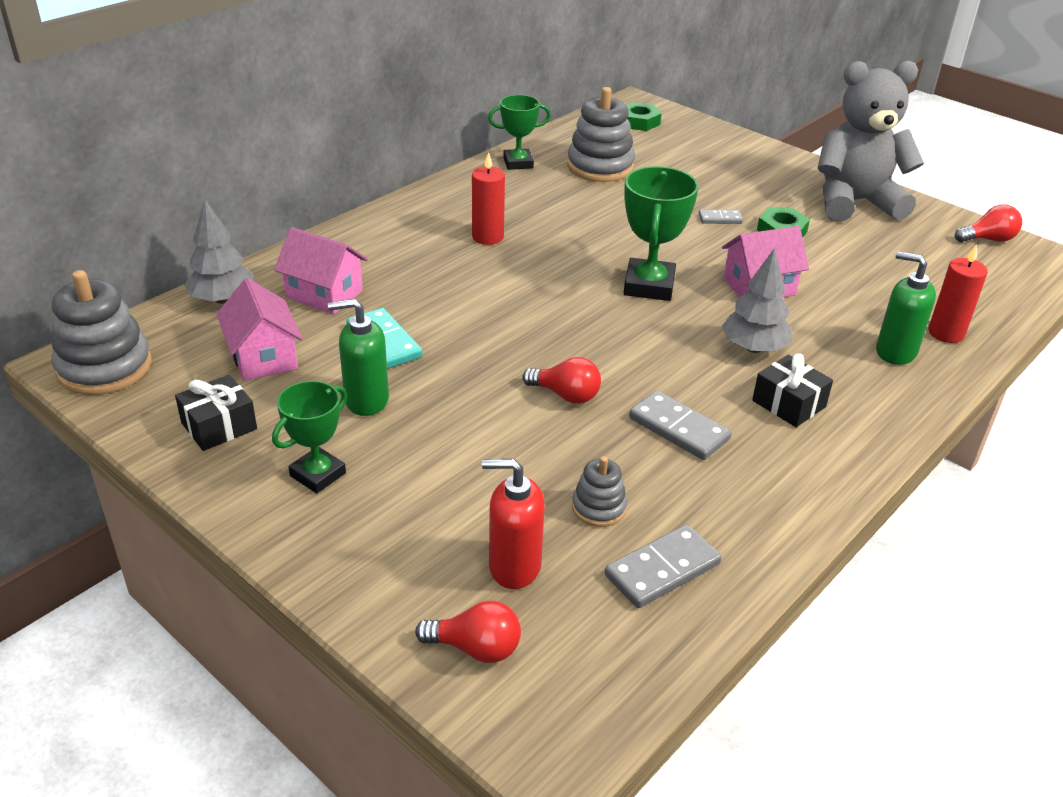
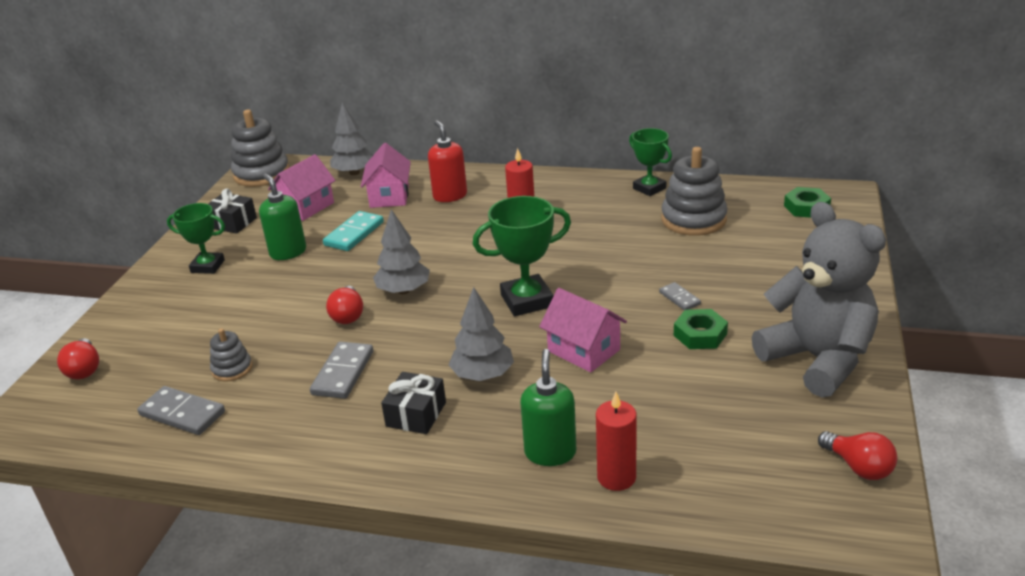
camera: 65 degrees right, 5 degrees down
(514, 566) = (159, 357): red soap dispenser -> red soap dispenser (450, 196)
(553, 346) = (403, 290): none -> grey tree

